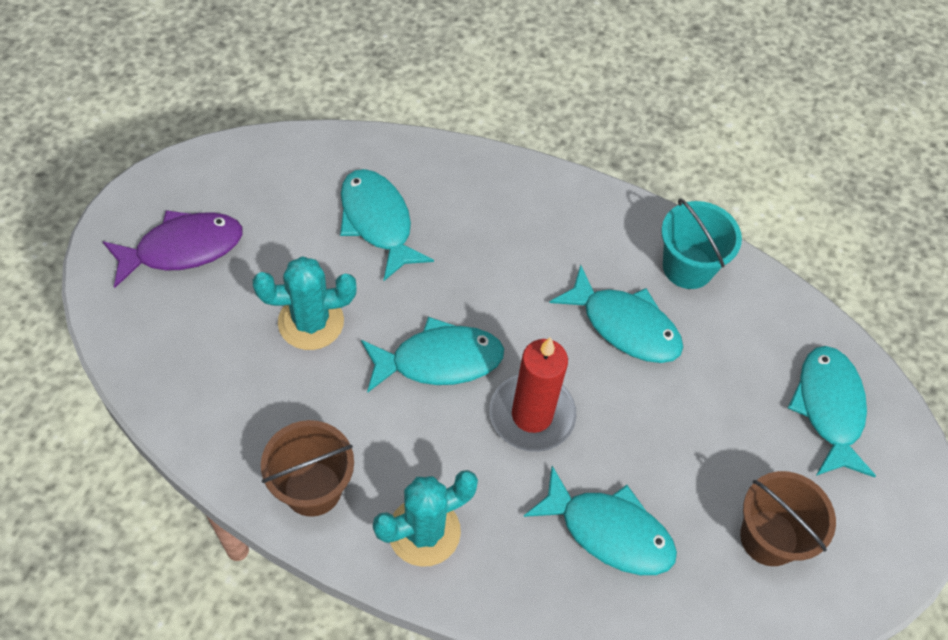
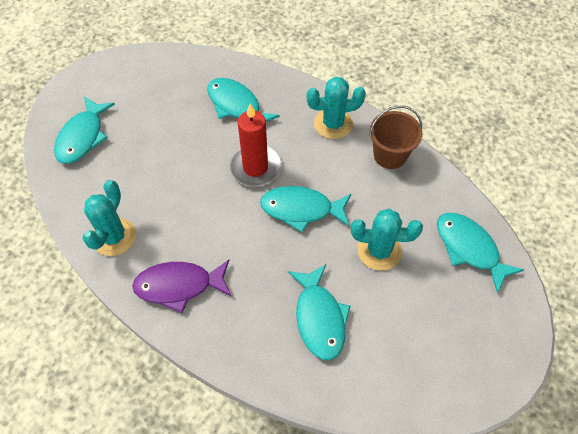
camera: 160 degrees left, 0 degrees up
(182, 249) = (467, 326): purple fish -> purple fish (179, 286)
(624, 325) = (176, 207): turquoise fish -> turquoise fish (469, 248)
(687, 267) = (114, 237): turquoise bucket -> turquoise cactus
(769, 538) = (156, 87): brown bucket -> none

